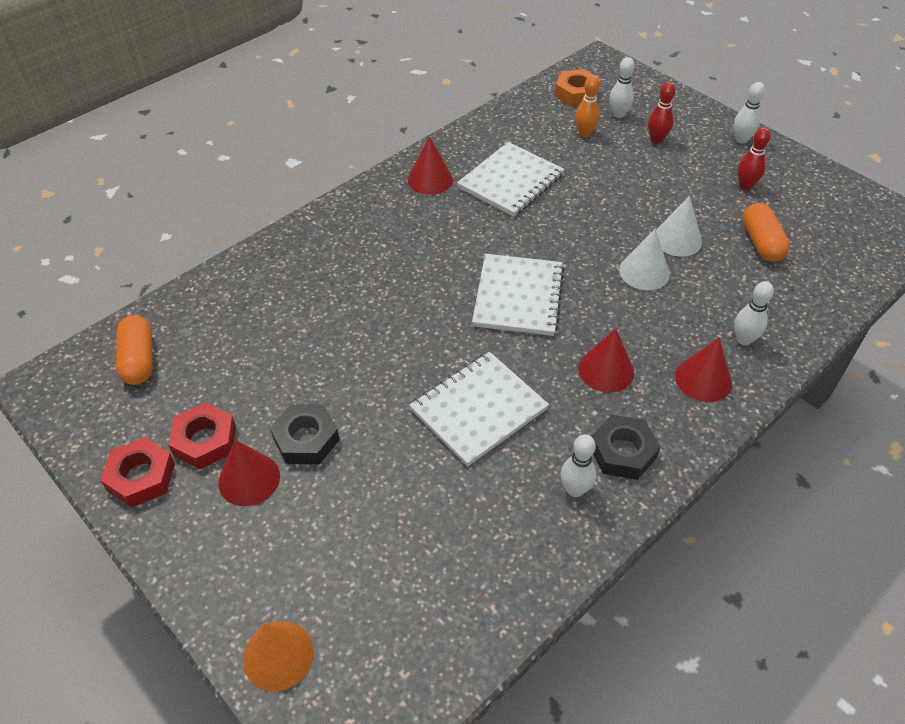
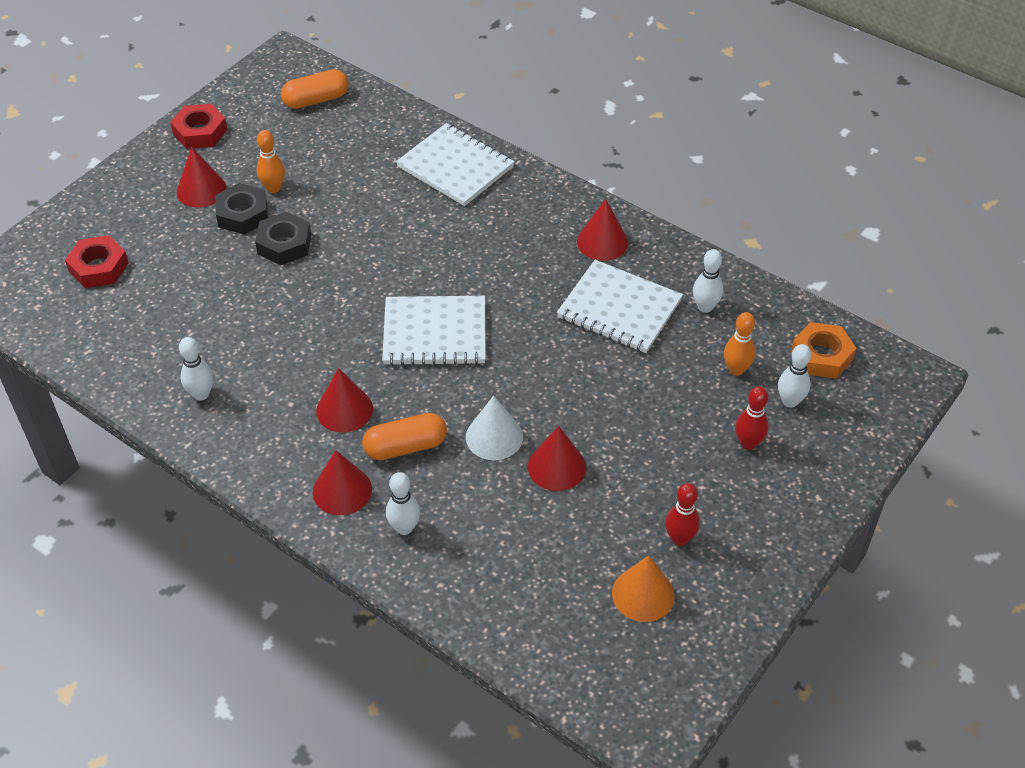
camera: 80 degrees right, 0 degrees up
(205, 441) = (236, 157): red nut -> red nut (99, 267)
(273, 408) = (273, 188): none -> orange bowling pin
(278, 655) = (53, 237): orange cone -> orange cone (643, 594)
(478, 409) = (285, 319): white notebook -> white notebook (455, 167)
(622, 452) = (244, 427): black nut -> black nut (284, 244)
(677, 239) = (556, 466): white cone -> red cone
(741, 139) = (781, 537): white bowling pin -> white bowling pin (705, 307)
(761, 242) = (571, 551): orange capsule -> orange capsule (405, 446)

